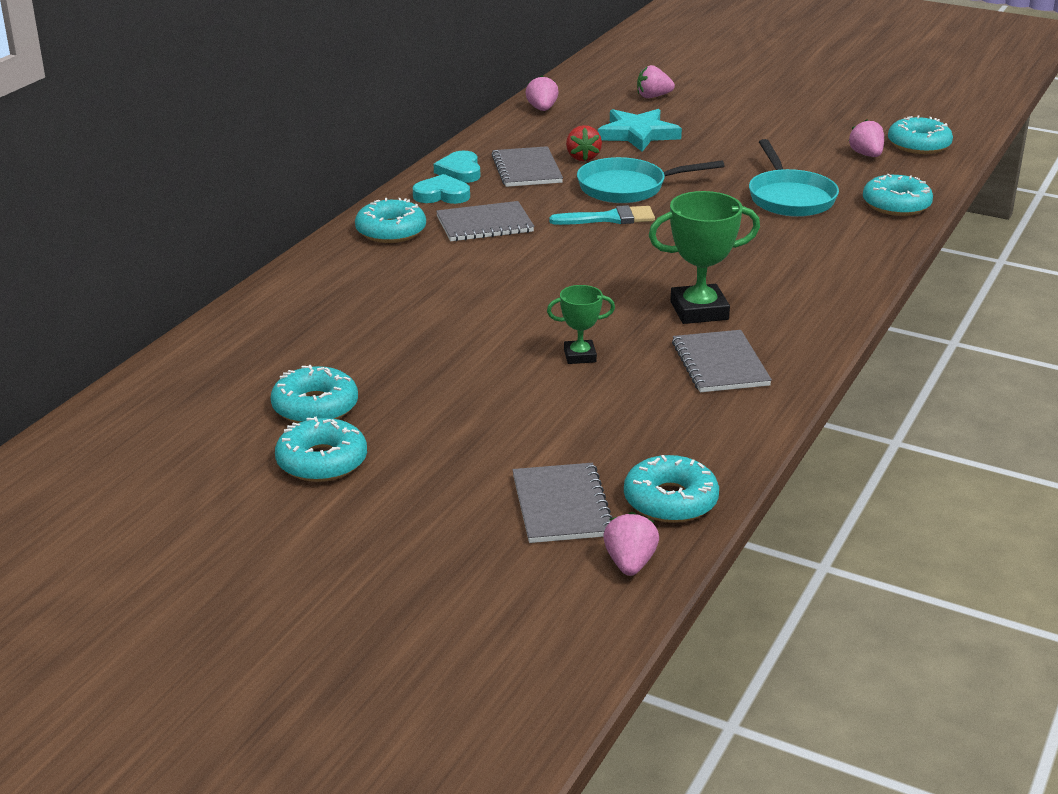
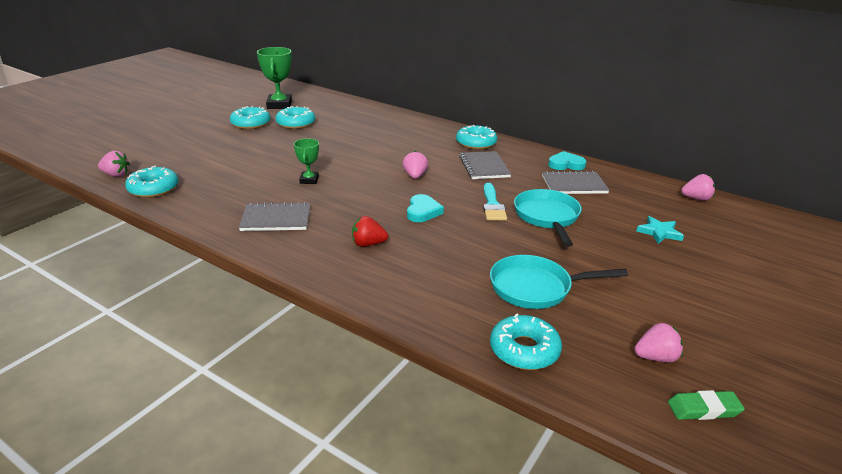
camera: 95 degrees right, 0 degrees up
(441, 195) = (527, 157): turquoise heart -> turquoise heart (423, 211)
(561, 506) = (174, 164): grey notebook -> none
(583, 157) = (601, 206): red strawberry -> red strawberry (368, 244)
(638, 134) = (659, 232): turquoise star -> turquoise star, size x0.62
(653, 96) = (757, 250): pink strawberry -> pink strawberry (415, 176)
(699, 311) = (347, 221): green trophy -> green trophy (279, 105)
(918, 145) = (704, 409): turquoise donut -> green eraser

